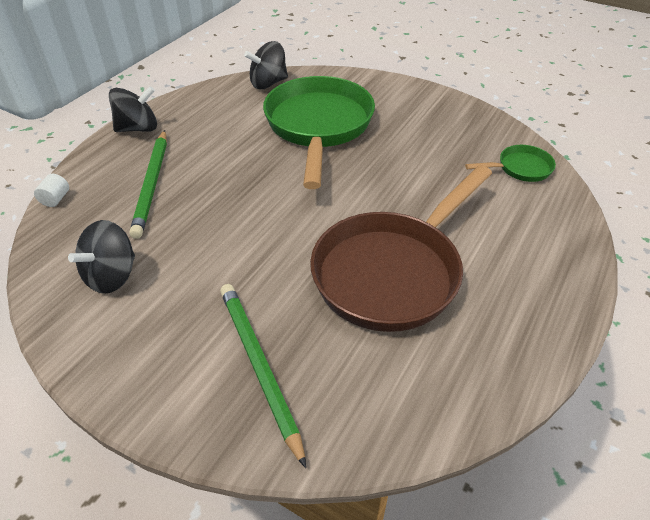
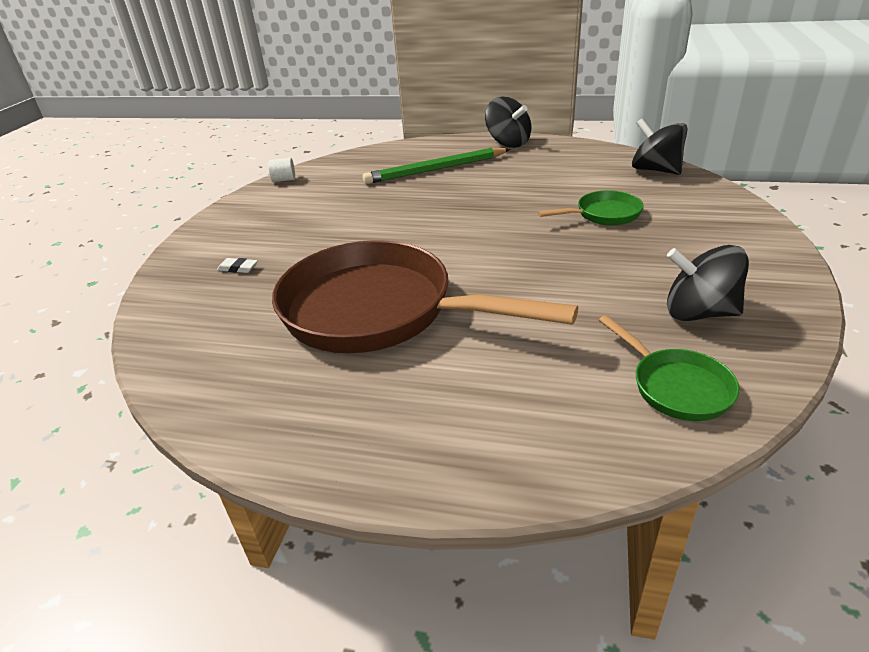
camera: 75 degrees right, 10 degrees down
(56, 199) = (394, 146): white cylinder -> white cylinder (284, 180)
(112, 276) = (320, 188): black spinning top -> black spinning top (699, 313)
(259, 366) = (238, 268): green pencil -> white eraser
(318, 127) = (603, 215): green pan -> green pan, size x0.44

